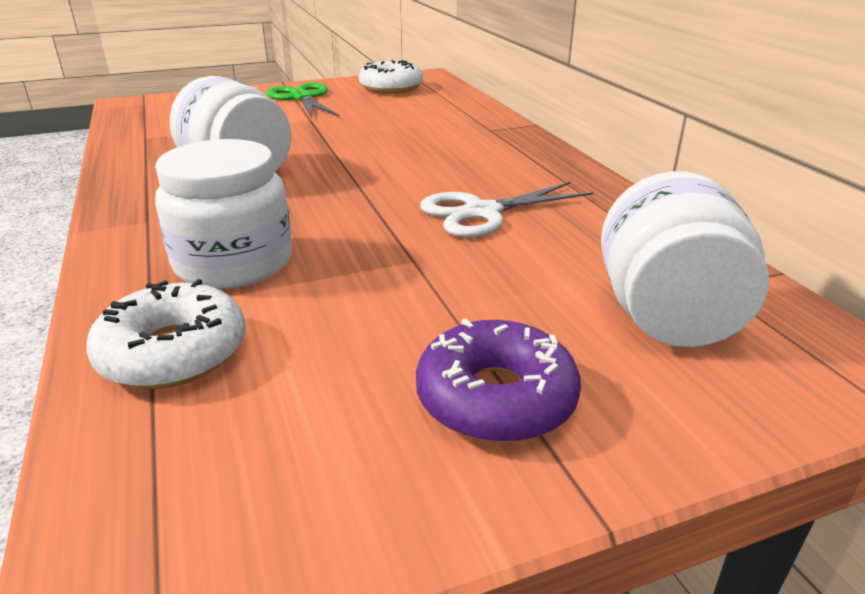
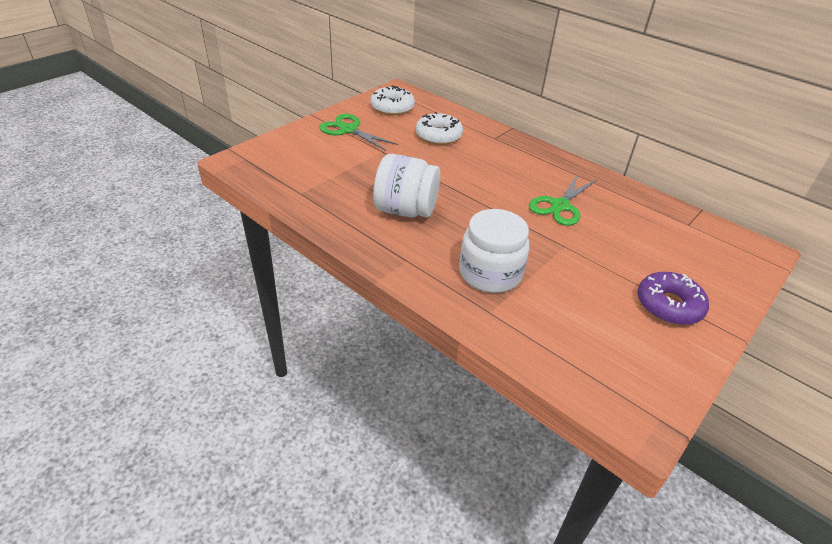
camera: 30 degrees left, 10 degrees up
(173, 352) = (533, 330): white donut -> white donut (438, 136)
(482, 212) = (560, 206): white scissors -> green scissors
(666, 317) = (686, 247): white jar -> none

